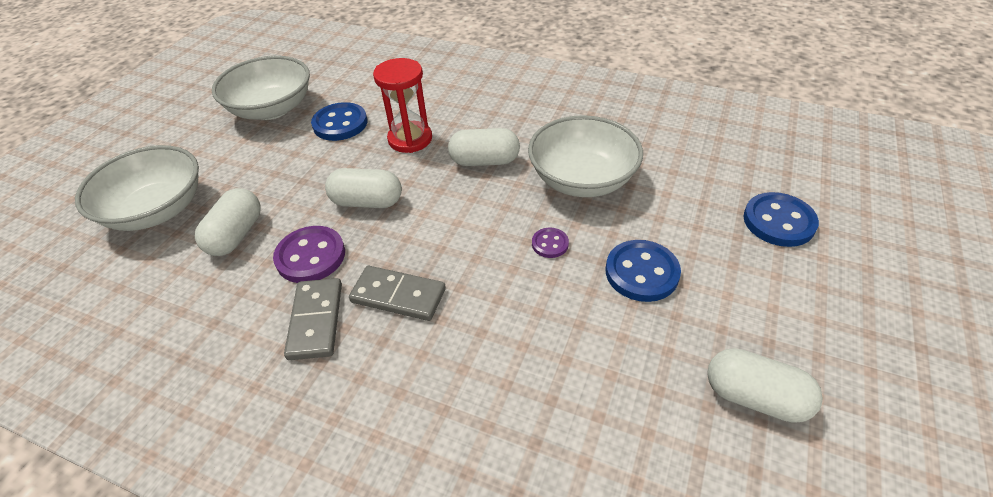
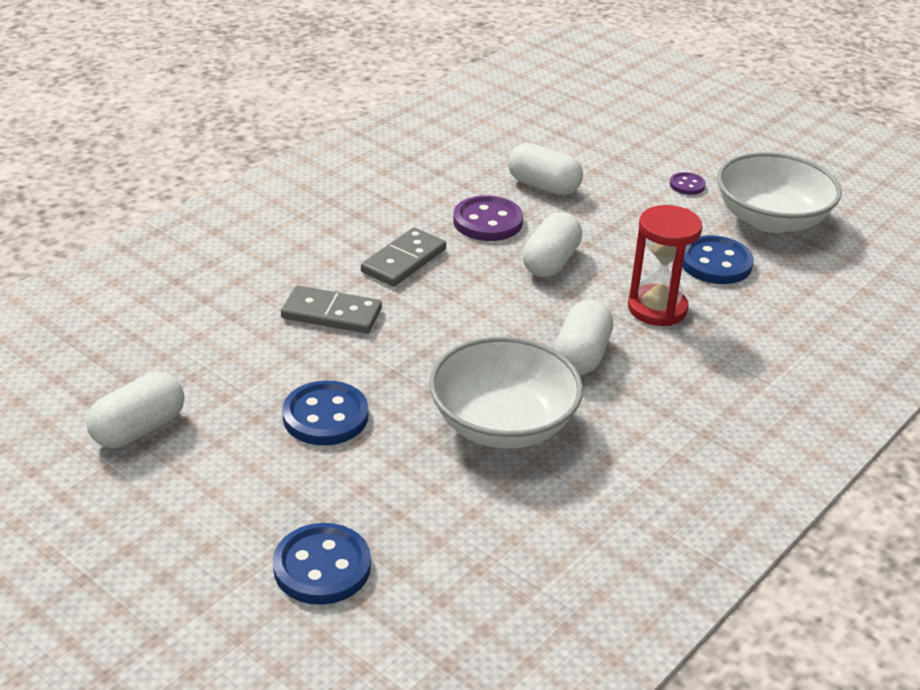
camera: 105 degrees right, 10 degrees down
(157, 210) = (606, 148): white bowl -> none
(315, 320) = (405, 216): grey domino -> grey domino (331, 313)
(550, 244) = (409, 366): purple button -> purple button (687, 185)

